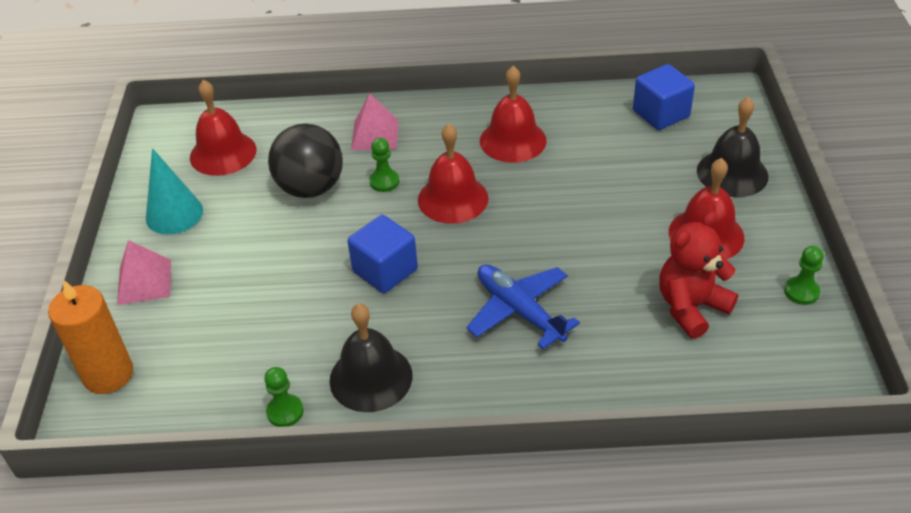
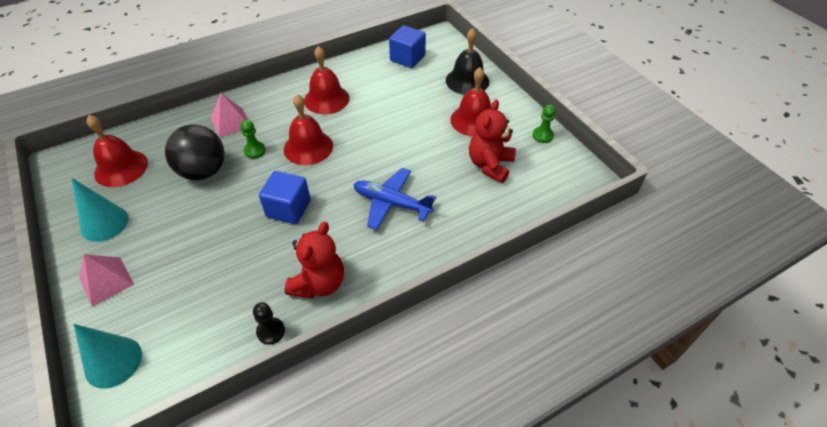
camera: 30 degrees left, 5 degrees up
(108, 374) = (113, 362): orange candle -> turquoise cone
(285, 412) = (271, 331): green pawn -> black pawn
(371, 377) = (319, 283): black bell -> red teddy bear

